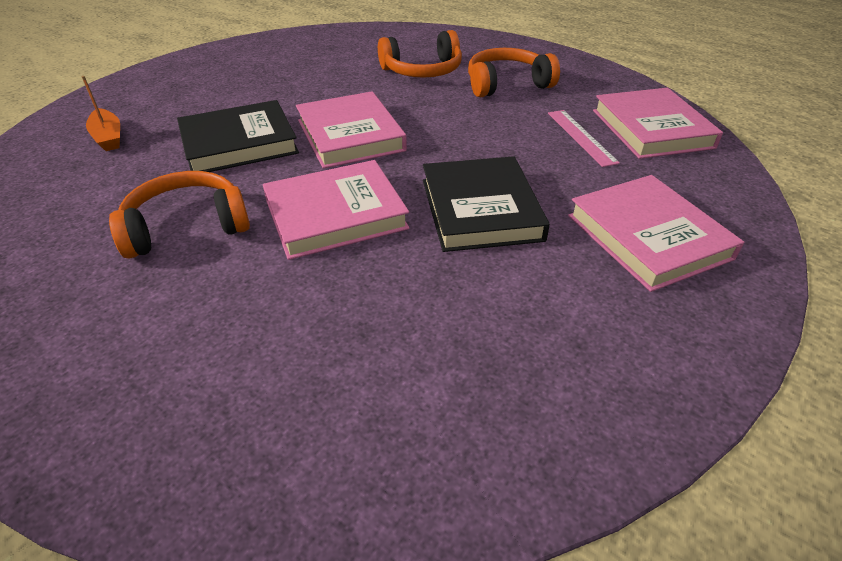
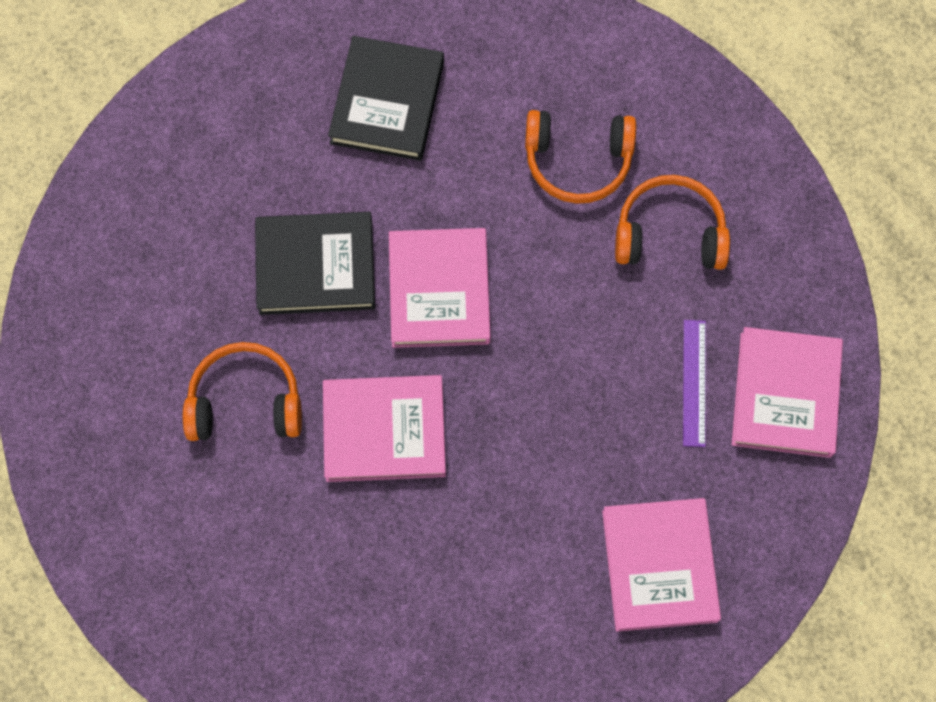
camera: 20 degrees right, 30 degrees up
(108, 137) = (179, 205): orange boat -> none
(480, 209) = (524, 471): black book -> black book (387, 102)
(581, 137) = (694, 382): pink ruler -> purple ruler

